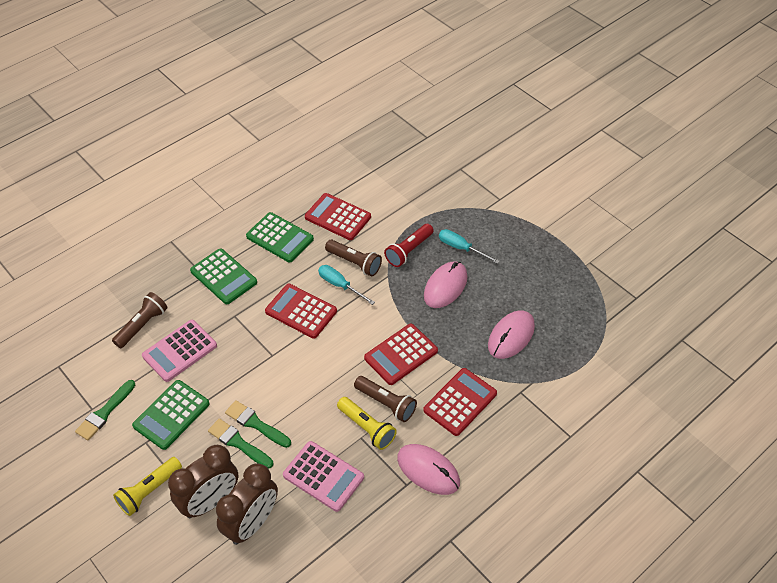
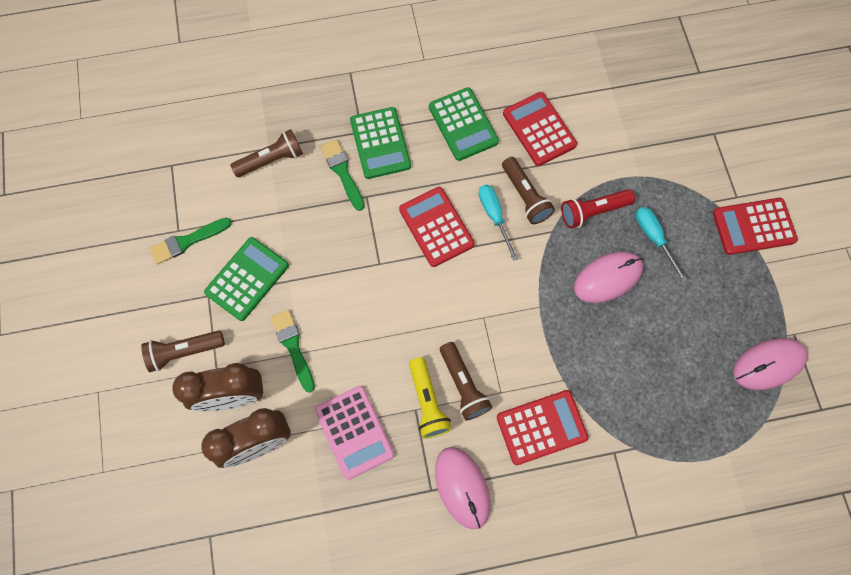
camera: 30 degrees right, 20 degrees up
(149, 491) = (184, 351): yellow flashlight -> brown flashlight
(171, 415) = (247, 279): green calculator -> green calculator turned 150 degrees clockwise
(180, 351) = (292, 209): pink calculator -> none
(255, 424) = (321, 334): green brush -> green brush (342, 172)
(401, 354) = (511, 336): red calculator -> red calculator (753, 227)
(511, 336) = (644, 379): pink mouse -> pink mouse (768, 364)

